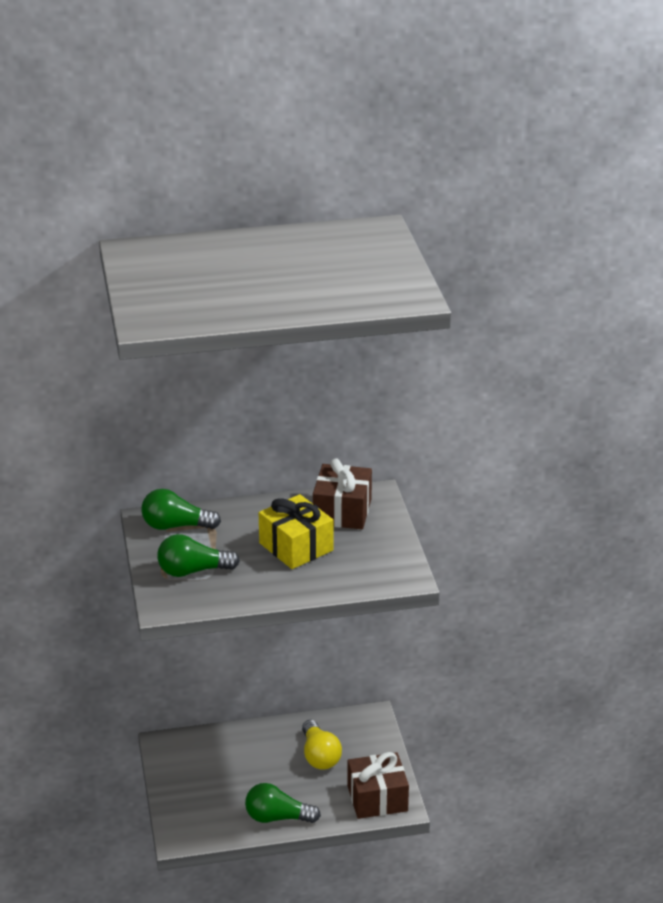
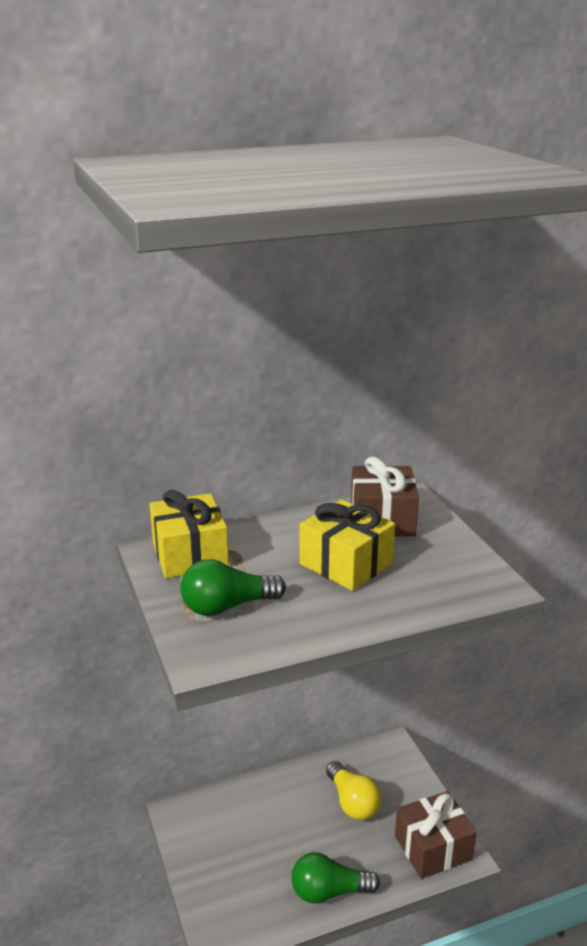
camera: 10 degrees left, 5 degrees down
(175, 526) = (190, 554): green light bulb -> yellow gift

